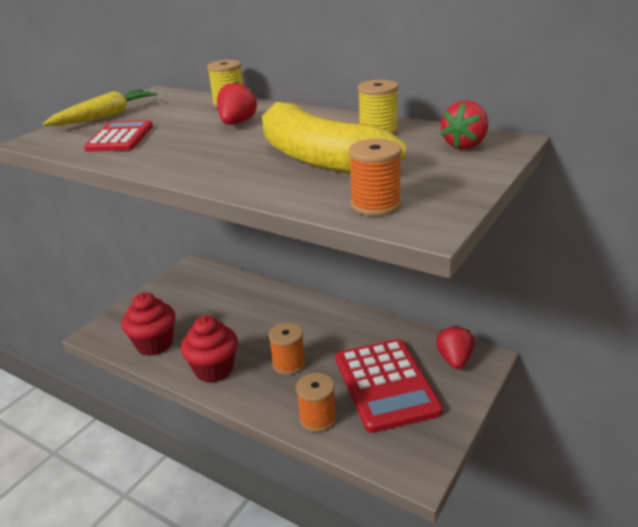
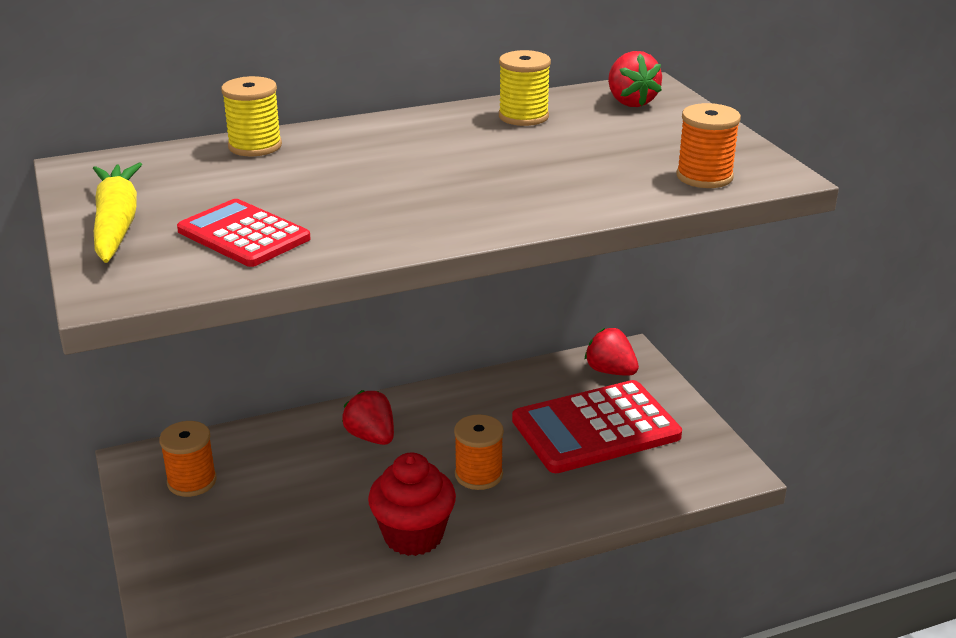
camera: 55 degrees left, 0 degrees up
(154, 344) = (285, 567): red cupcake -> none
(237, 123) = (345, 163): red strawberry -> red strawberry (371, 437)
(317, 418) = (594, 496): orange spool -> orange spool (192, 481)
(319, 158) = (547, 161): yellow banana -> none
(386, 384) = (596, 428): red calculator -> red calculator turned 135 degrees clockwise

